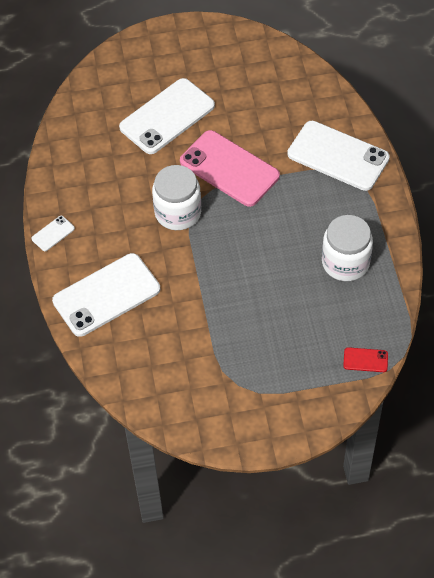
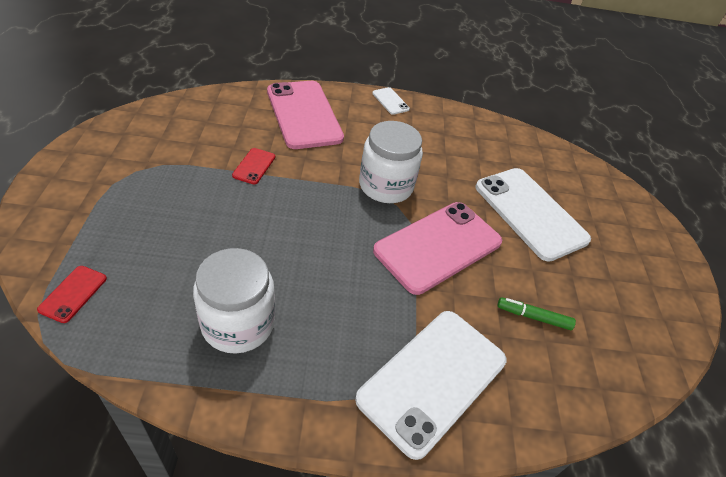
camera: 95 degrees right, 10 degrees down
(106, 295) = (304, 114): white phone -> pink phone
(195, 307) = (254, 166): none -> red phone
(268, 110) = (533, 317): none -> green marker

